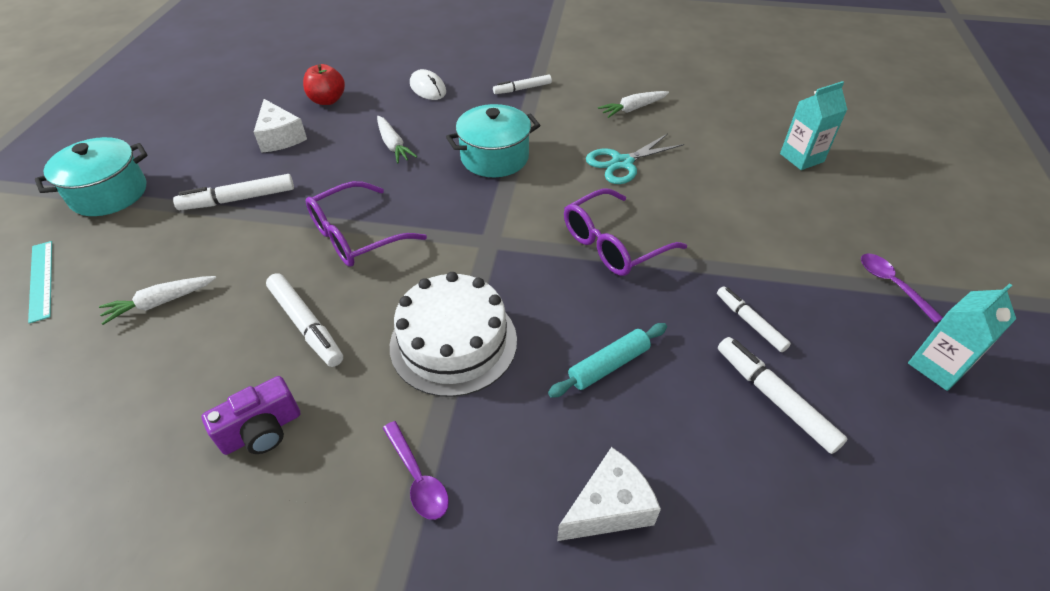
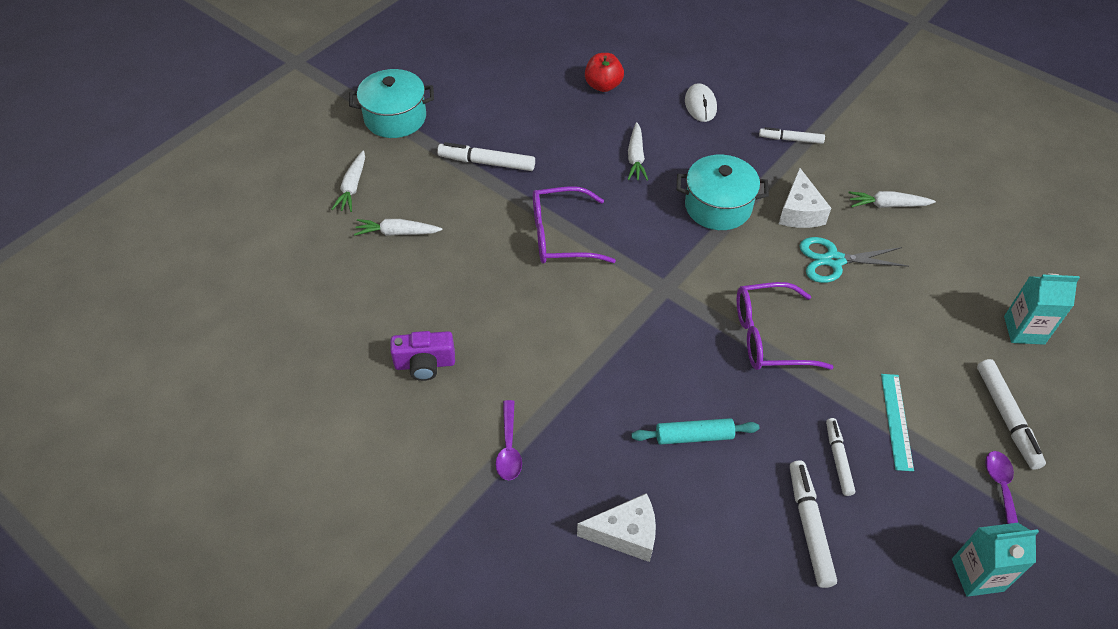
camera: 30 degrees right, 5 degrees up
(41, 280) = (326, 178): turquoise ruler -> turquoise ruler (896, 421)
(80, 277) = (352, 187): none -> white carrot
(280, 137) = (545, 112): white cheese -> white cheese (799, 212)
(306, 325) = (488, 297): white marker -> white marker (1006, 417)
(453, 342) = (587, 361): white cake -> none

